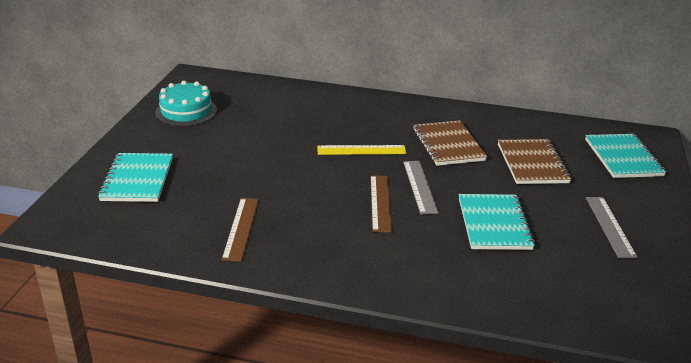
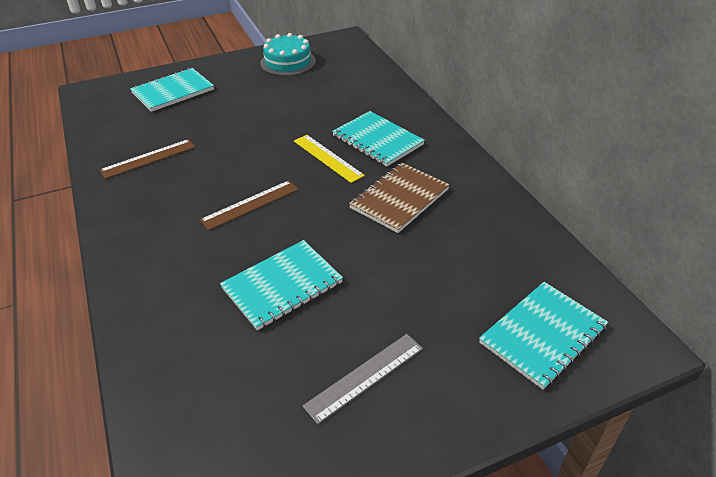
camera: 55 degrees right, 10 degrees up
(366, 124) = (377, 140): none -> turquoise notebook
(419, 186) = (301, 214): grey ruler -> none
(532, 163) = (433, 267): brown notebook -> none

